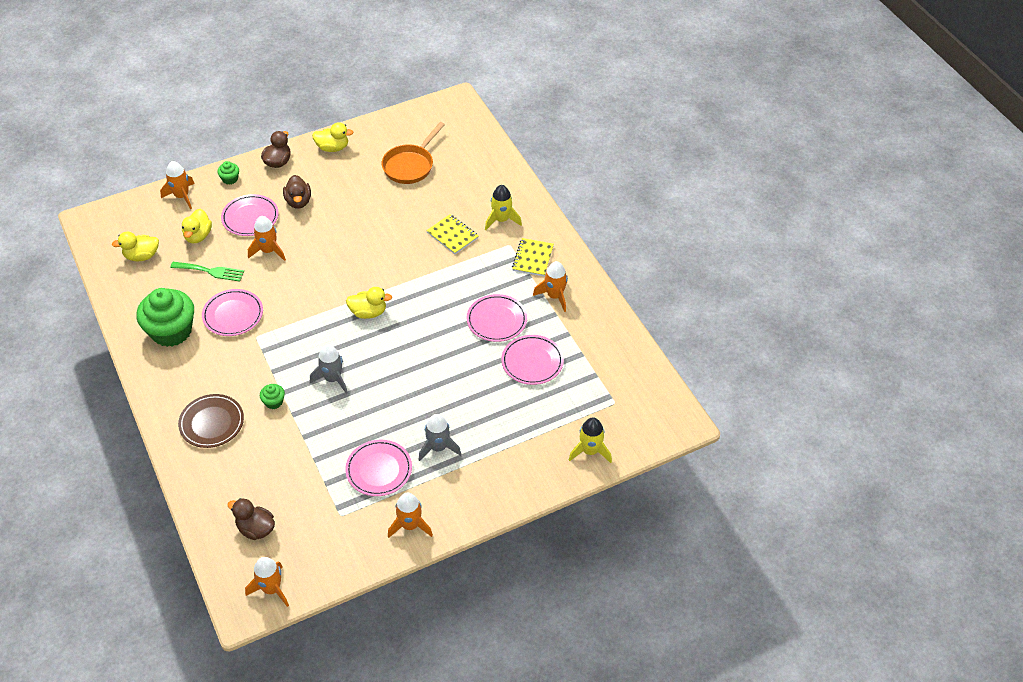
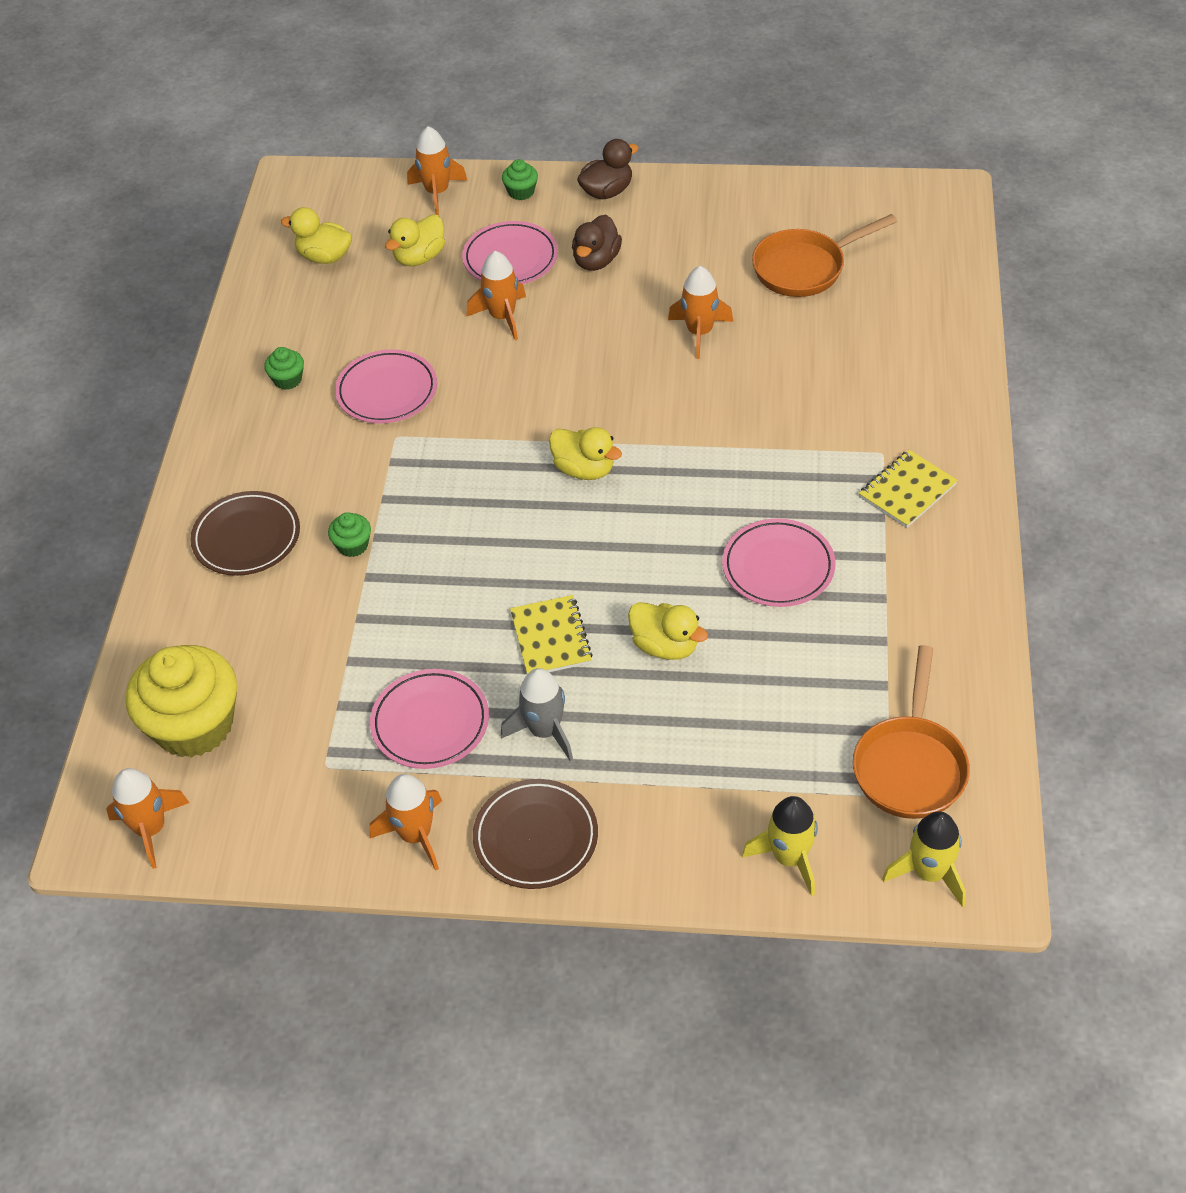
camera: 35 degrees right, 0 degrees up
(171, 331) = (287, 379): green cupcake -> green cupcake, size x0.42
(210, 271) = (401, 315): green fork -> none
(256, 529) = (194, 725): brown duck -> yellow cupcake
(333, 148) = (702, 199): yellow duck -> yellow duck (665, 646)
(333, 379) = (460, 548): grey rocket -> none
(452, 235) = (798, 402): yellow notebook -> yellow notebook (551, 638)
(469, 498) = (536, 837): none -> brown plate
(501, 220) = (896, 408): yellow rocket -> yellow rocket (929, 873)
(532, 362) = (791, 661): pink plate -> none
(554, 296) = (903, 568): orange rocket -> orange rocket (699, 332)
(616, 385) = (910, 765): none -> orange pan

